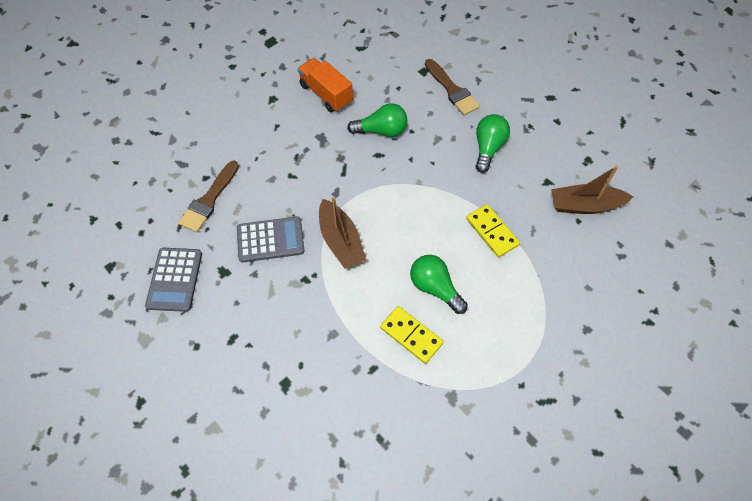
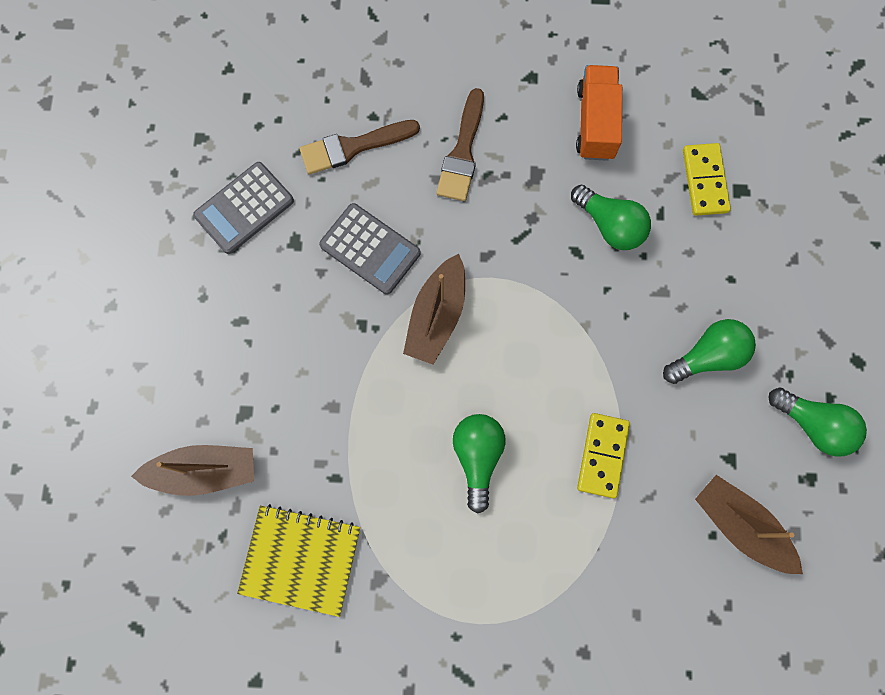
camera: 45 degrees right, 15 degrees up
(294, 438) = (204, 471): none -> brown boat
(399, 430) = (300, 559): none -> yellow notebook
(411, 335) = (403, 482): yellow domino -> yellow domino (704, 181)
(452, 90) = (747, 245): brown brush -> brown brush (462, 152)
(563, 137) = (813, 425): none -> green light bulb

